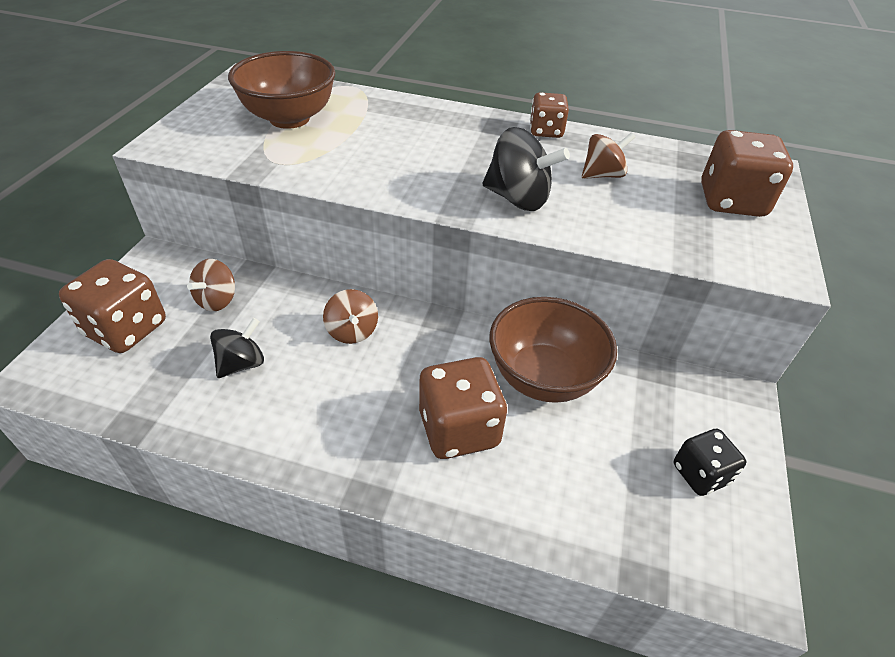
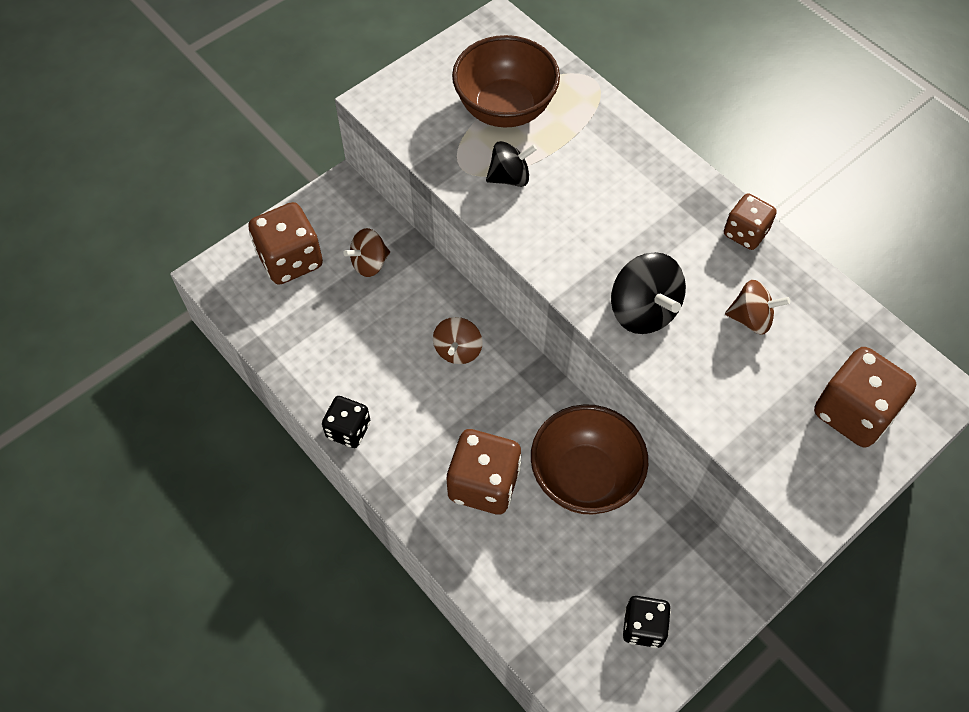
camera: 35 degrees right, 15 degrees up
(242, 364) = (358, 338): black spinning top -> black spinning top (510, 177)
(282, 450) = (348, 430): none -> black dice

